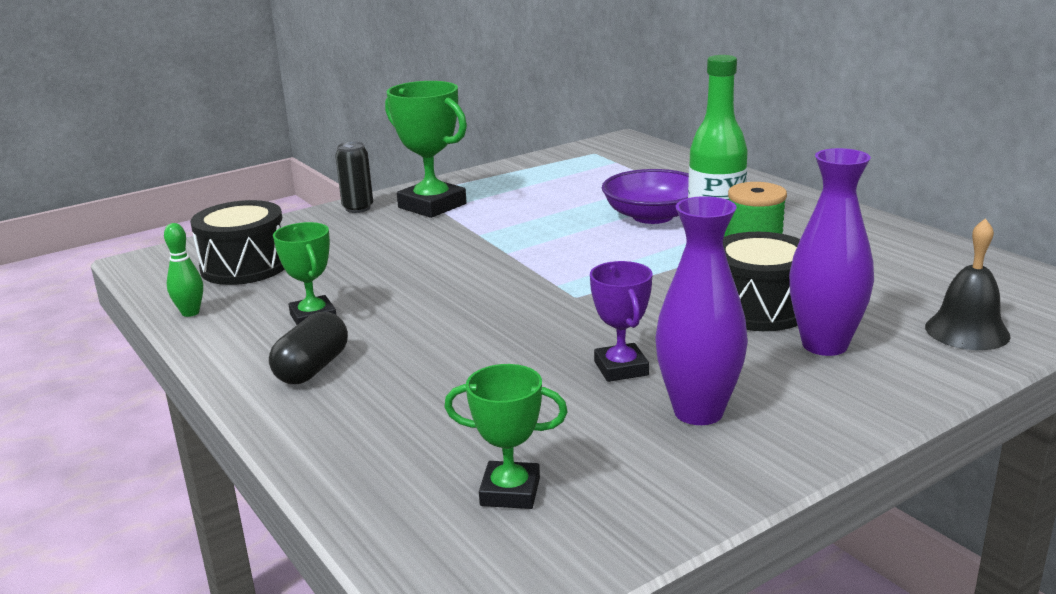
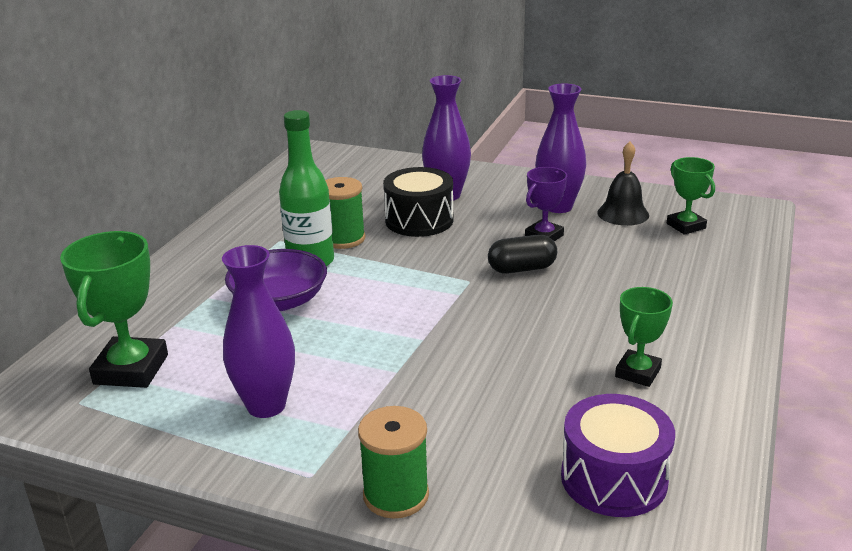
camera: 125 degrees left, 5 degrees up
(190, 313) = (720, 445): green bowling pin -> none
(245, 266) = (613, 478): black drum -> purple drum
(312, 368) = (690, 332): black capsule -> black capsule (522, 269)
(358, 208) = (396, 495): black can -> green spool
(432, 206) = (345, 439): green trophy -> green trophy (131, 369)
(507, 192) = (266, 405): none -> purple vase
(967, 331) = (389, 169): black bell -> black bell (623, 213)

